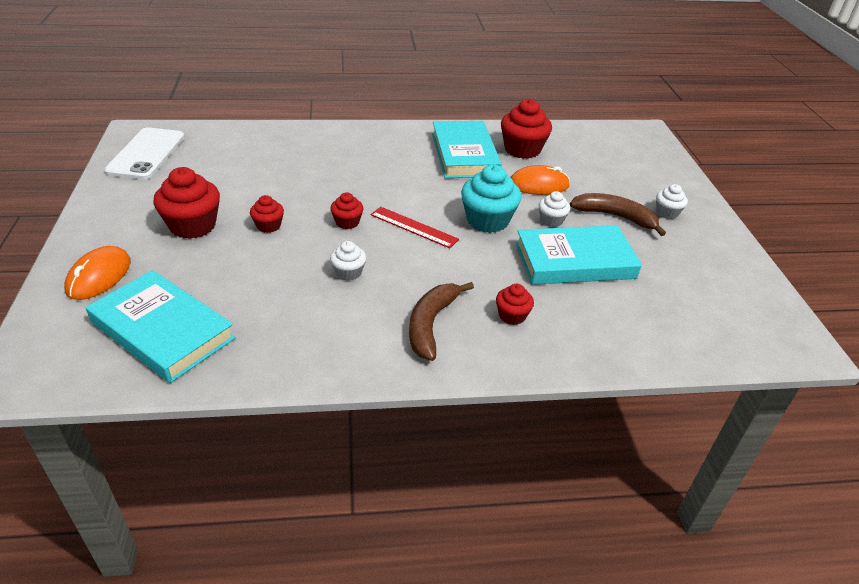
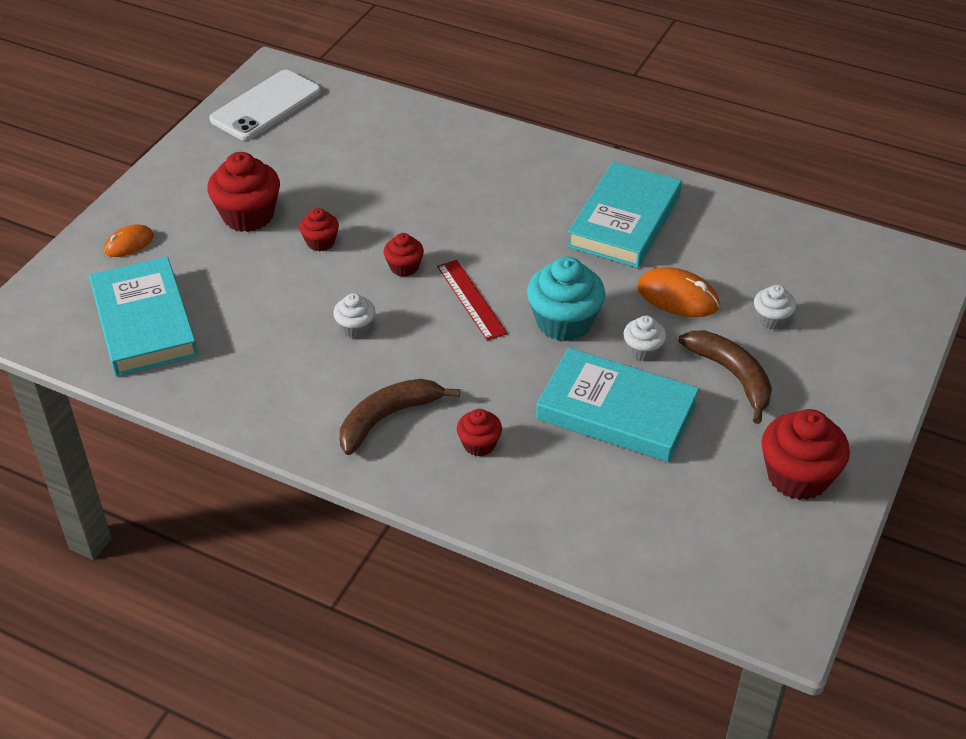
camera: 35 degrees right, 5 degrees up
(99, 276) = (129, 243): orange mouse -> orange mouse, size x0.64
(522, 149) = (709, 238): red cupcake -> red cupcake (798, 476)
(667, 212) = (811, 396): white cupcake -> white cupcake (771, 319)

